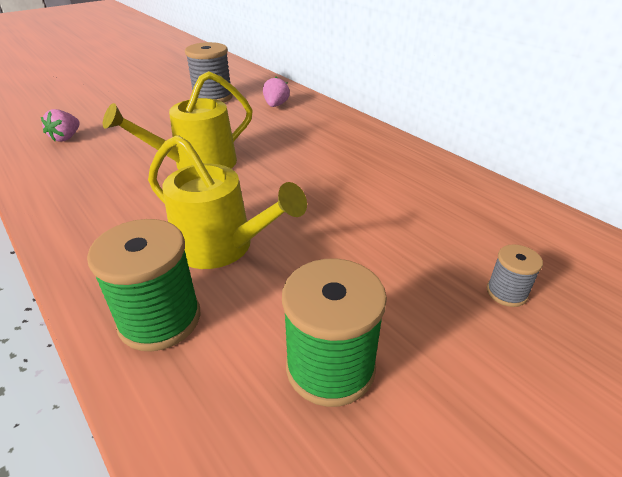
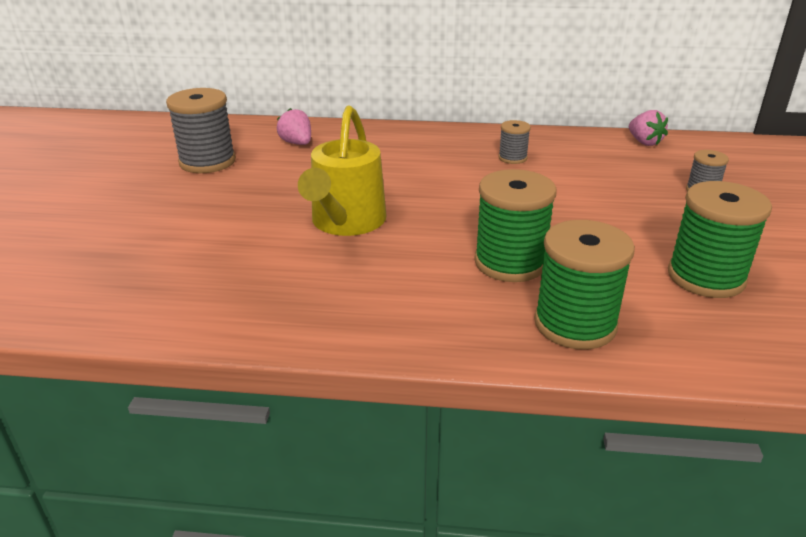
camera: 45 degrees left, 5 degrees down
(66, 138) = (124, 273): pink strawberry -> pink strawberry (644, 142)
(221, 247) = (510, 262): yellow watering can -> green spool
(389, 175) = (512, 158): none -> grey spool

